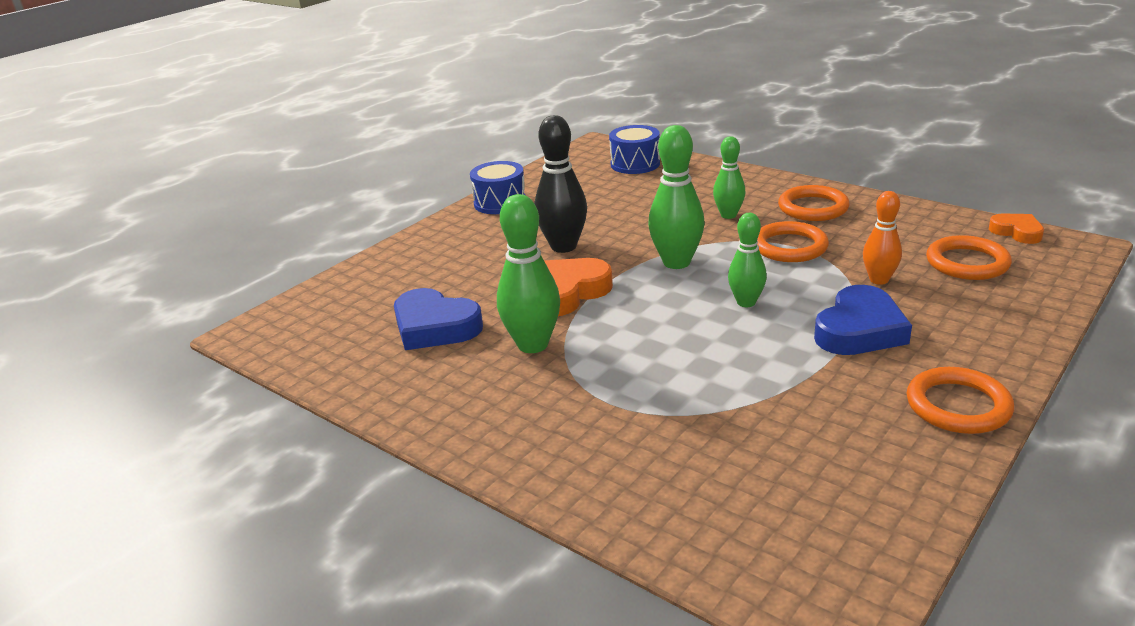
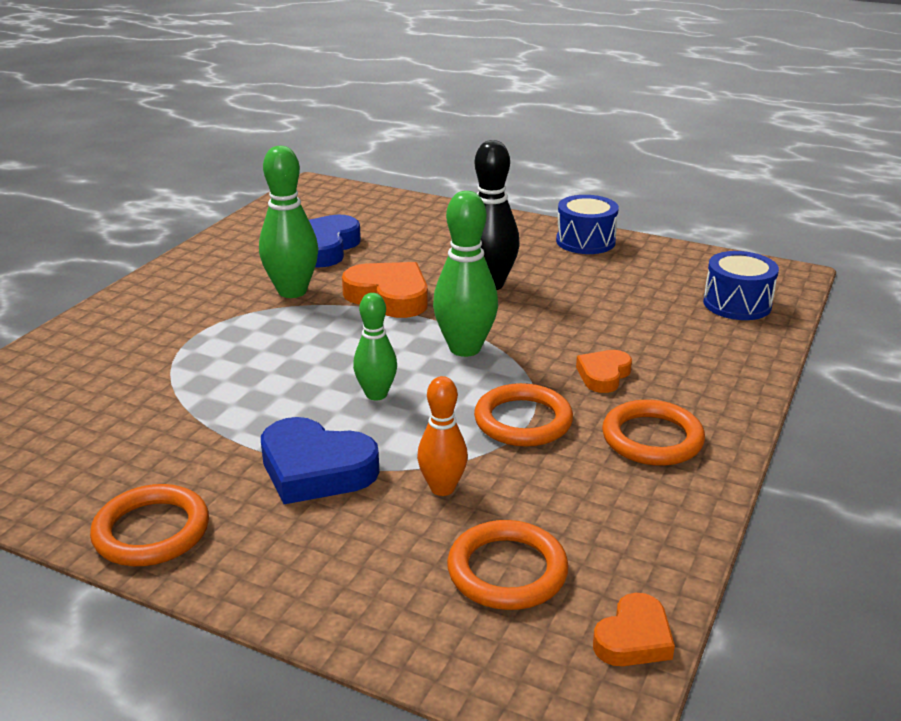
camera: 75 degrees right, 0 degrees up
(728, 215) = (603, 375): green bowling pin -> orange heart

